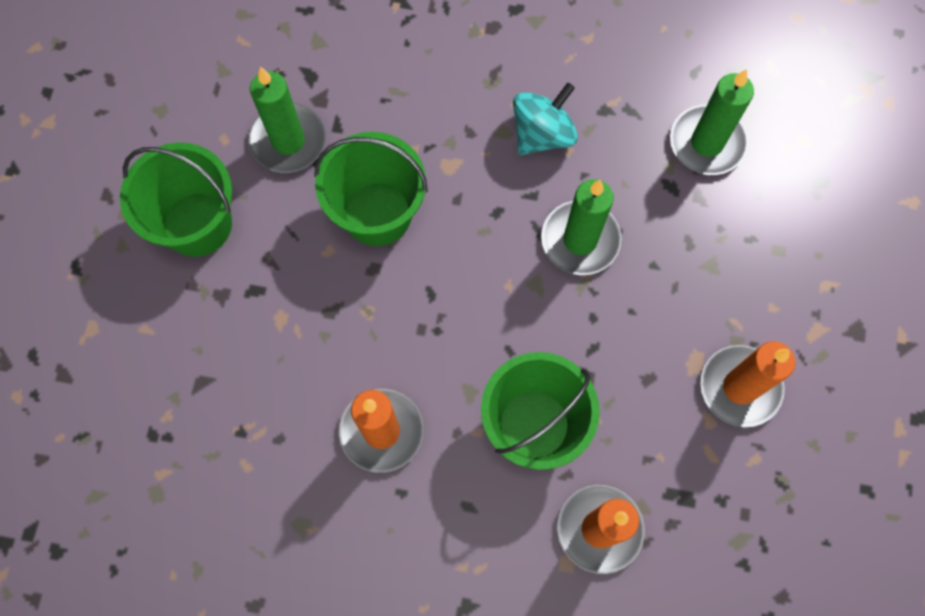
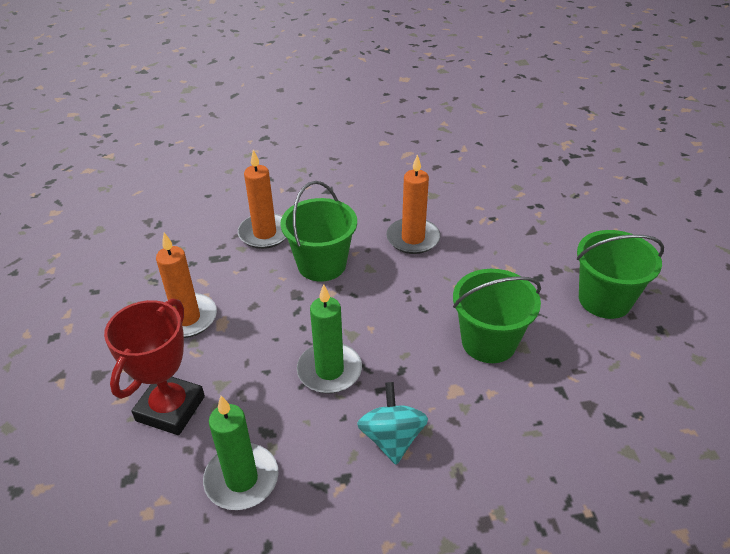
camera: 160 degrees right, 30 degrees down
(288, 141) = (588, 368): green candle -> none
(542, 134) = (392, 438): turquoise spinning top -> turquoise spinning top turned 150 degrees clockwise
(772, 252) = (170, 408): none -> red trophy

